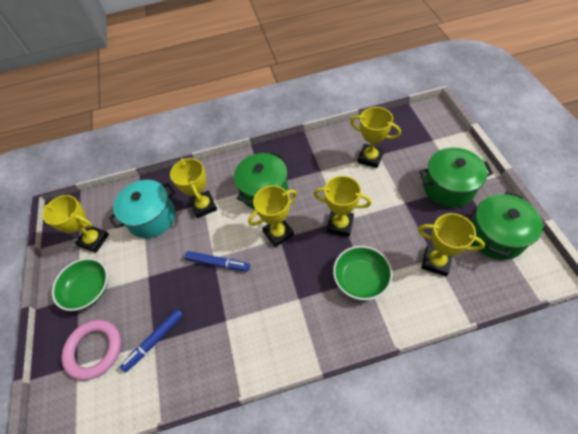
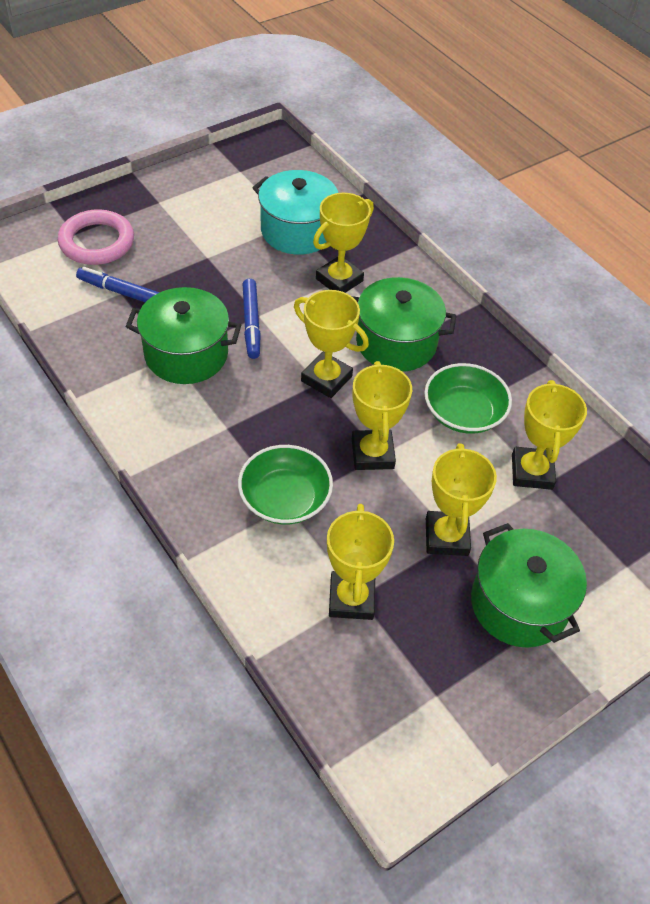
camera: 60 degrees right, 5 degrees down
(88, 289) = (171, 208): green bowl -> green bowl (463, 413)
(94, 240) = (241, 187): yellow trophy -> yellow trophy (446, 537)
(495, 236) = (439, 689): green pot -> green pot (186, 354)

